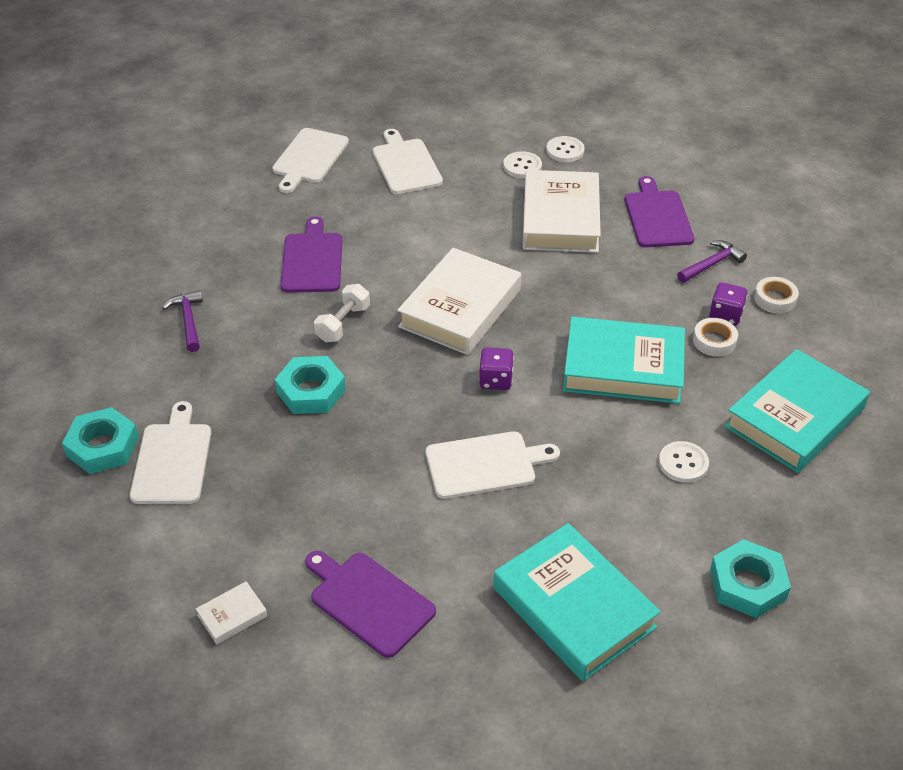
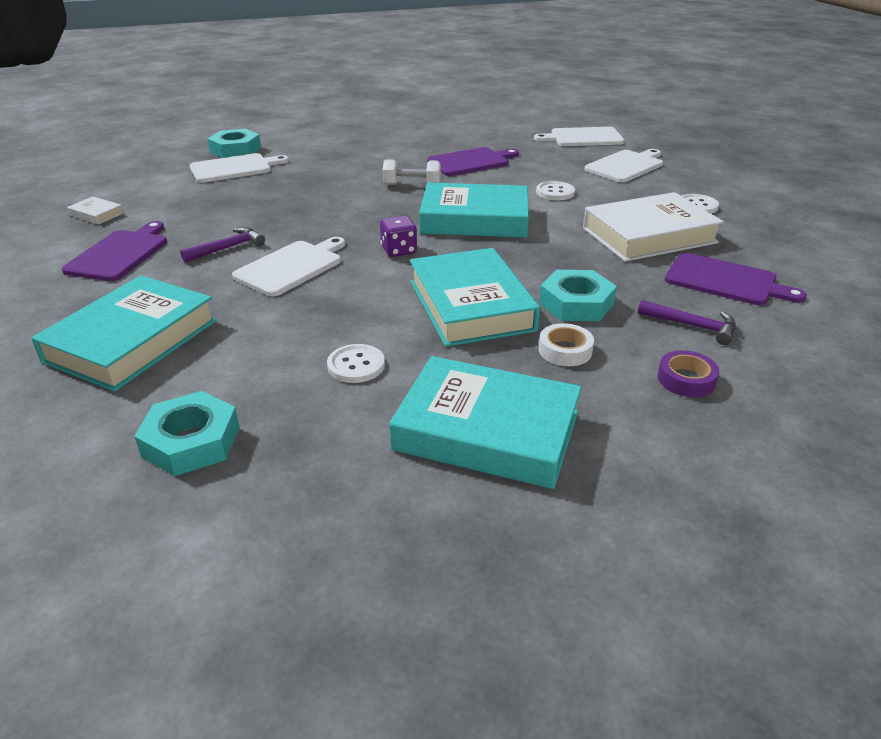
camera: 65 degrees right, 10 degrees down
(188, 321) = (369, 144): purple hammer -> purple hammer (227, 248)
(311, 391) = (330, 190): turquoise nut -> turquoise nut (576, 303)
(460, 308) = (474, 219): white book -> turquoise book
(485, 464) = (291, 267): white cutting board -> white cutting board turned 105 degrees counterclockwise
(565, 150) = (752, 218): white button -> white button (555, 192)
(657, 216) = (725, 281): purple cutting board -> purple cutting board turned 60 degrees clockwise
(725, 315) = (616, 350): purple dice -> none
(775, 299) = (686, 379): white tape -> purple tape

